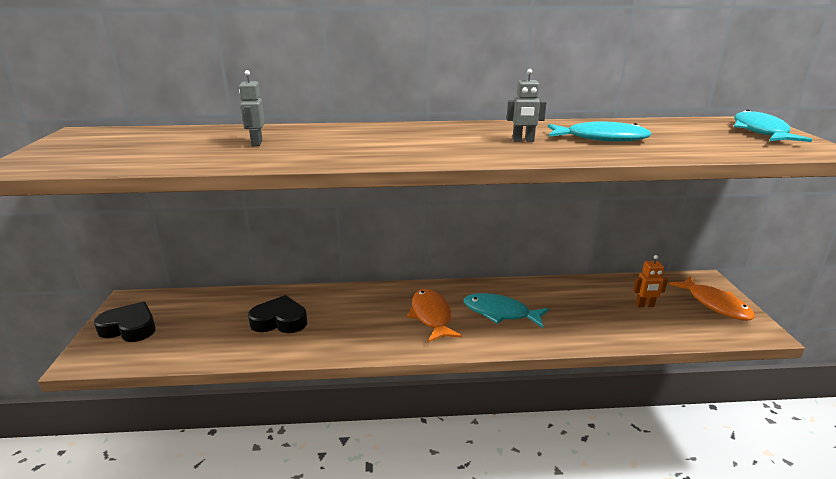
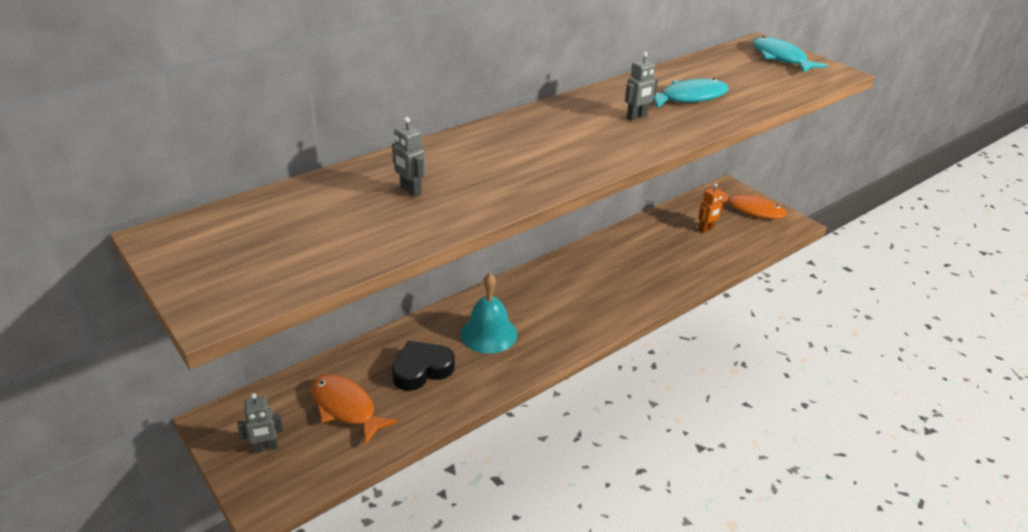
camera: 35 degrees left, 10 degrees up
(129, 328) = (266, 448): black heart -> grey robot
(356, 316) = (489, 333): none -> turquoise bell
(431, 316) = (555, 306): orange fish -> orange fish (346, 408)
(500, 313) = (608, 280): turquoise fish -> none

